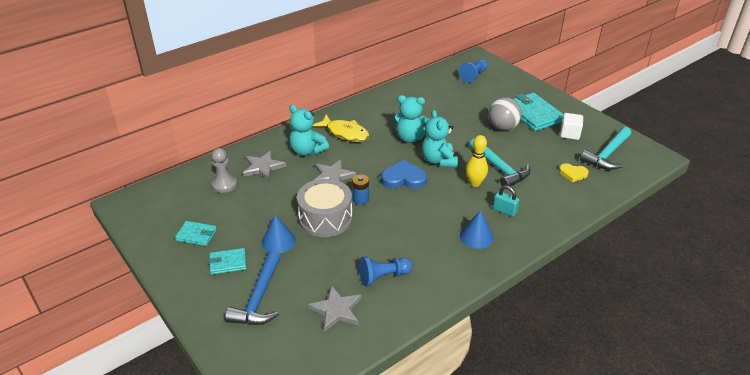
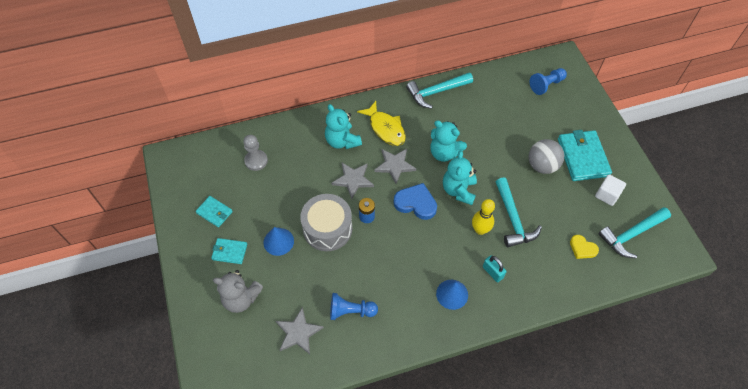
camera: 20 degrees right, 20 degrees up
(259, 298) = (241, 298): blue hammer -> grey teddy bear
(263, 167) = (296, 150): grey star -> grey star (394, 165)
(379, 99) = (436, 92): none -> turquoise hammer

